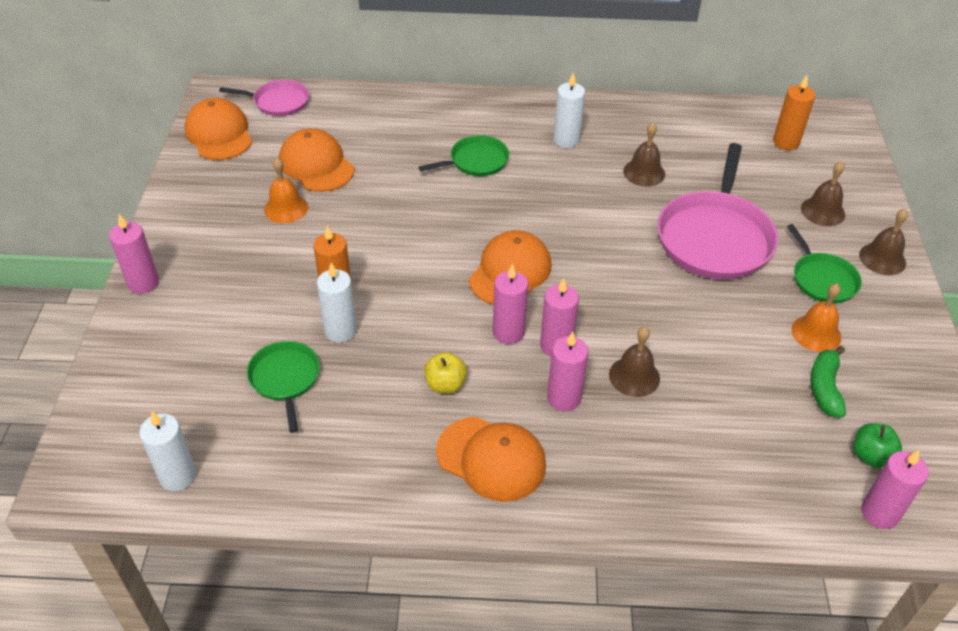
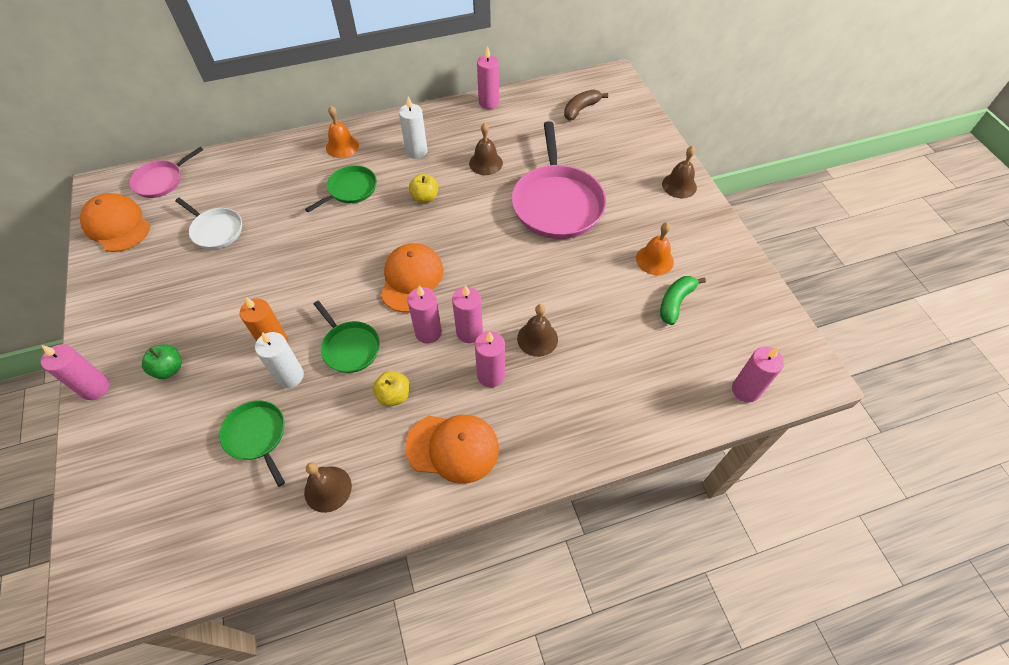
camera: 20 degrees left, 10 degrees up
(178, 476) = (192, 560): white candle -> none
(278, 102) = (161, 181): pink pan -> pink pan turned 150 degrees clockwise
(286, 208) = (202, 278): orange bell -> orange bell (342, 146)
(316, 165) = (216, 230): orange cap -> white pan
(558, 191) = (425, 197): none -> yellow apple
(672, 108) = (488, 102): none -> pink candle
(786, 142) = (581, 109): orange candle -> brown banana
(822, 211) = (625, 159): brown bell -> brown bell (328, 489)
(822, 279) = (644, 214): green pan -> green pan (350, 347)
(825, 388) = (675, 302): green banana -> green banana turned 45 degrees clockwise
(870, 456) = (724, 346): green apple -> green apple (169, 369)

